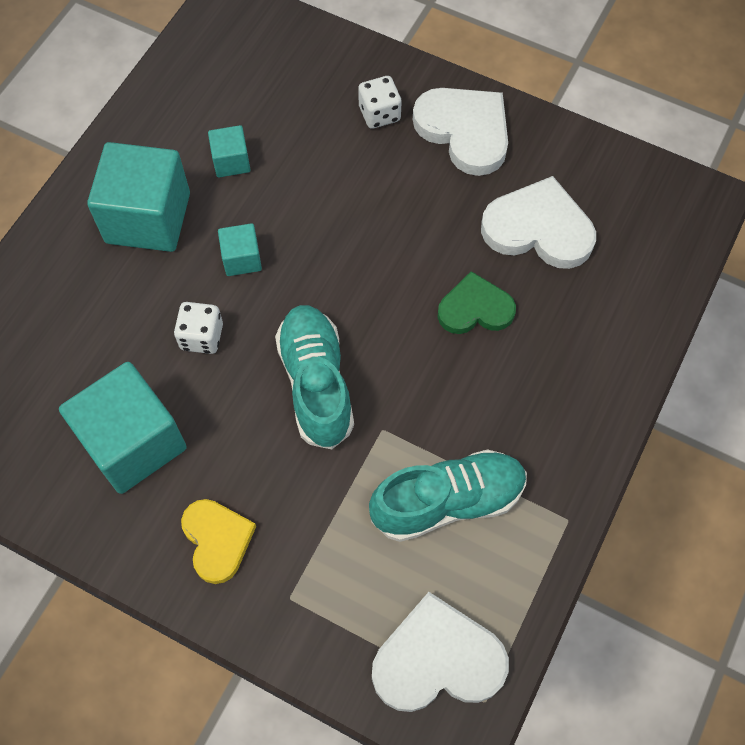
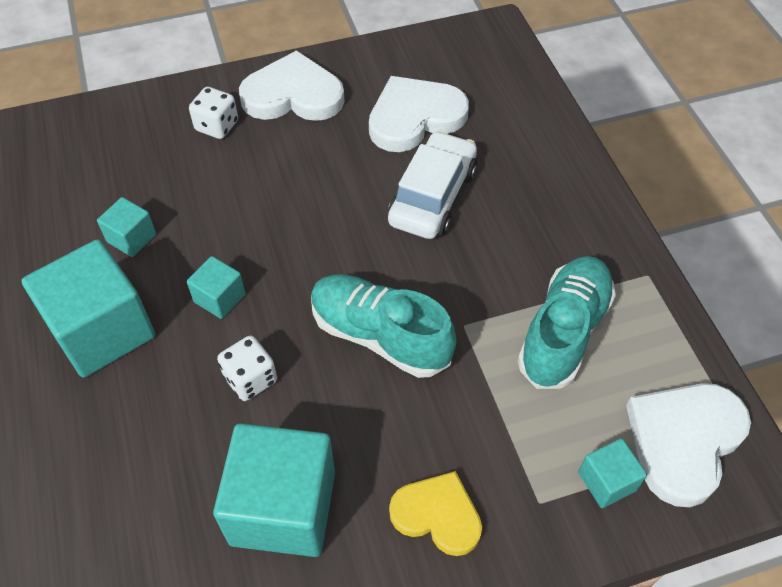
camera: 45 degrees left, 10 degrees down
(350, 630) = (606, 481): none -> turquoise cube
(475, 308) = (432, 196): green heart -> white car

